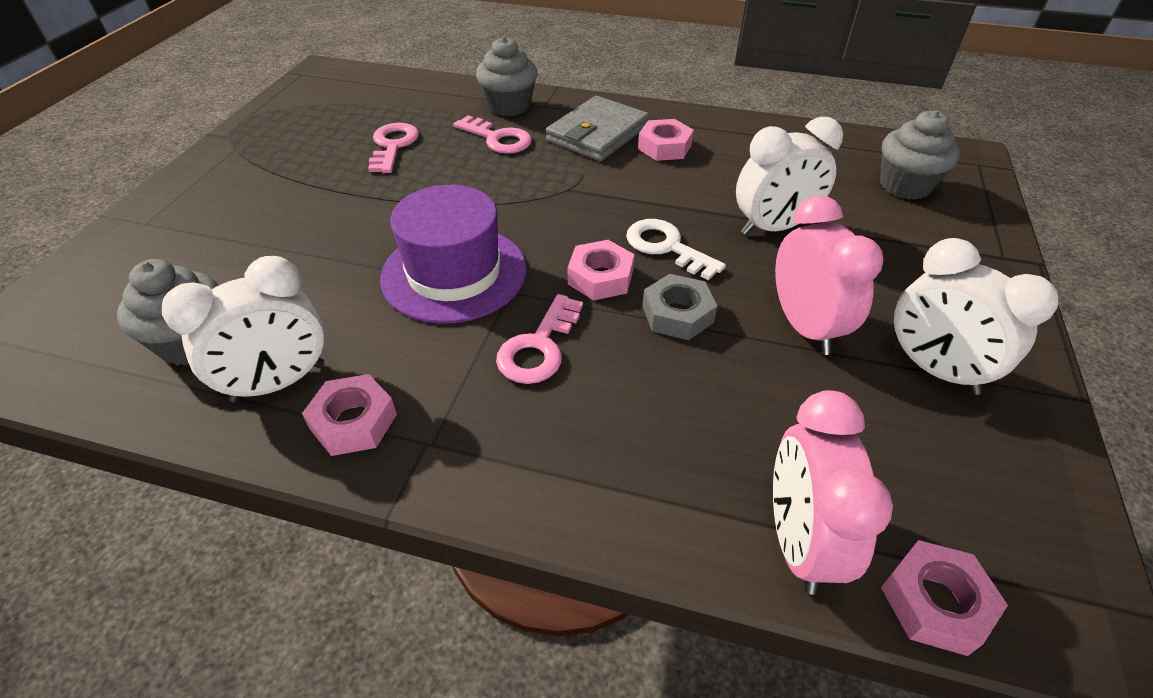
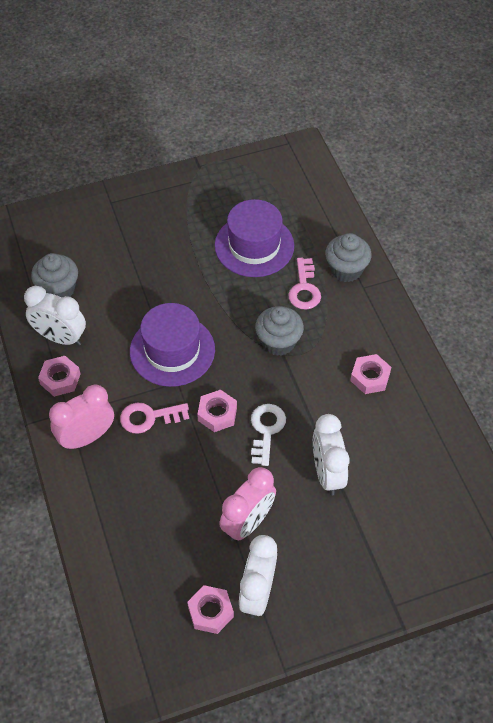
camera: 55 degrees right, 10 degrees up
(393, 146) = (254, 245): pink key -> purple hat
(597, 134) = (354, 334): grey wallet -> none
(677, 314) = (214, 462): grey nut -> none
(773, 227) = (327, 473): white clock -> white clock turned 45 degrees clockwise
(798, 540) = (110, 570): pink clock -> pink clock (86, 437)
(905, 186) = (436, 528): grey cupcake -> grey cupcake (278, 342)
(935, 602) = (112, 629): pink nut -> pink nut (210, 612)

